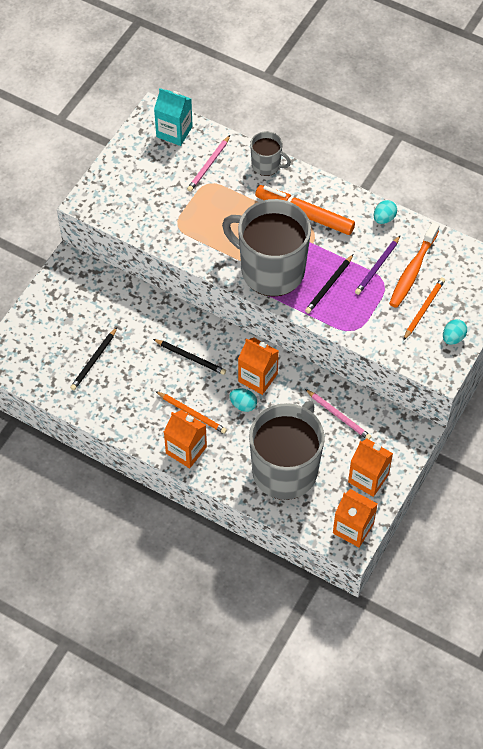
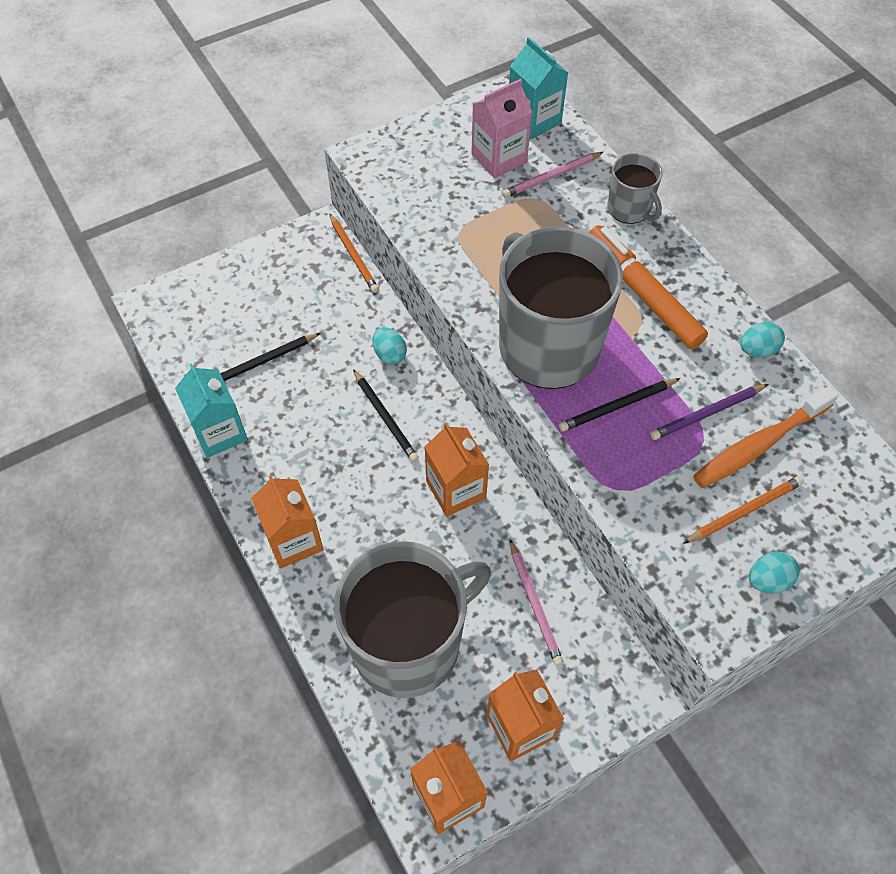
camera: 30 degrees right, 0 degrees up
(99, 414) = (219, 432): none -> turquoise carton
(169, 167) = (499, 158): none -> pink carton
(192, 413) = (336, 493): orange pencil -> orange pencil (354, 255)
(243, 405) = (411, 517): turquoise egg -> turquoise egg (389, 354)

